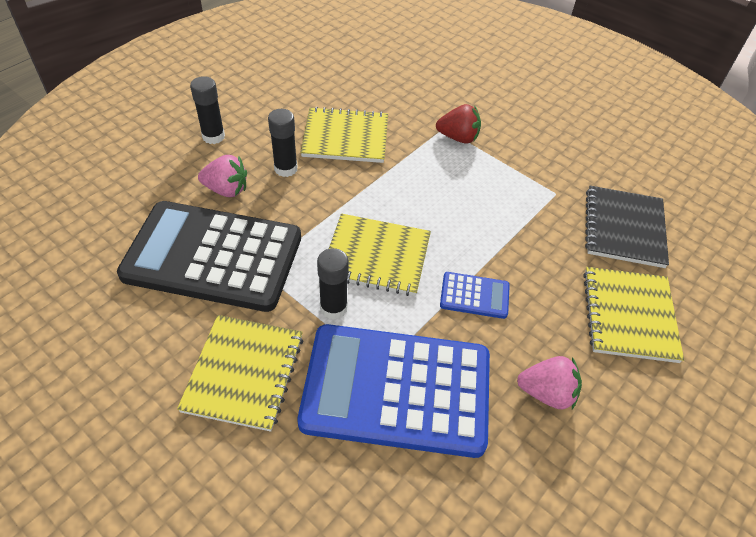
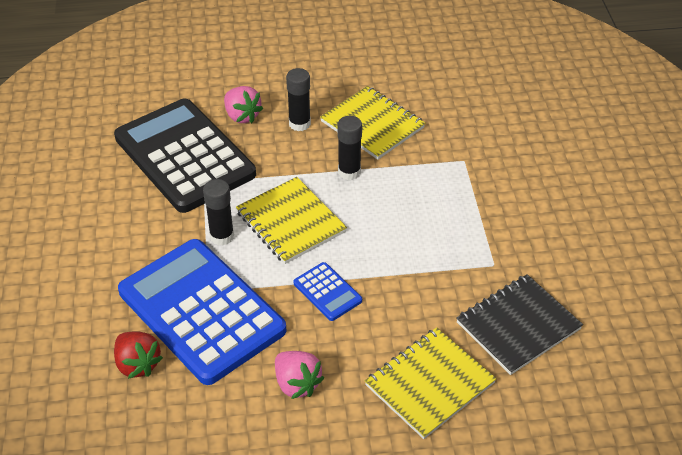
camera: 45 degrees right, 5 degrees down
(213, 136) = (275, 72): black glue stick -> black glue stick (349, 172)
(244, 373) = (125, 238): yellow notebook -> none
(458, 137) = (466, 174): red strawberry -> red strawberry (137, 364)

